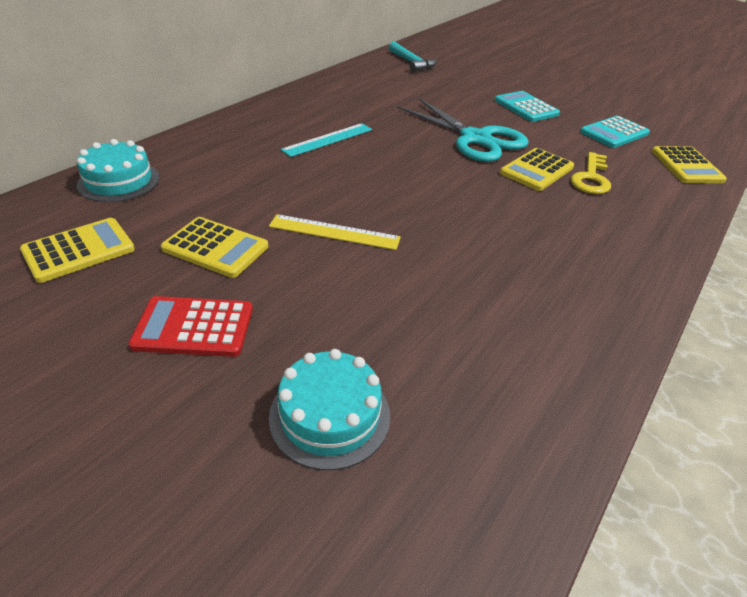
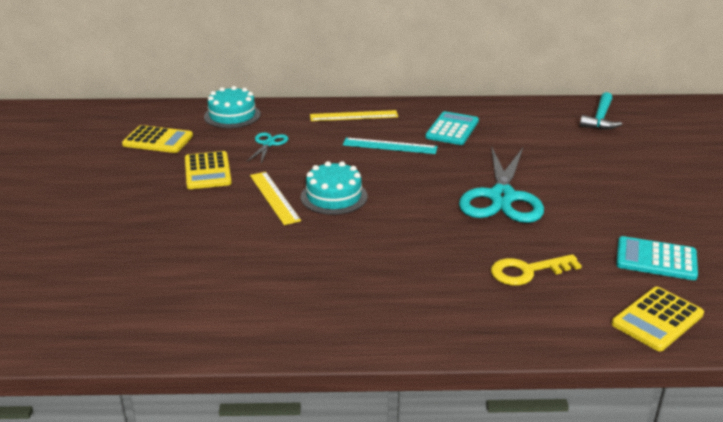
camera: 55 degrees right, 10 degrees down
(194, 327) = (135, 198): red calculator -> none
(220, 189) = (268, 144): none -> turquoise scissors
(245, 129) = (354, 116): none -> yellow ruler
(330, 415) = (111, 263): turquoise cake -> turquoise cake (334, 196)
(526, 107) = (618, 199): turquoise calculator -> turquoise calculator (452, 129)
(536, 170) = (494, 241): yellow calculator -> none

